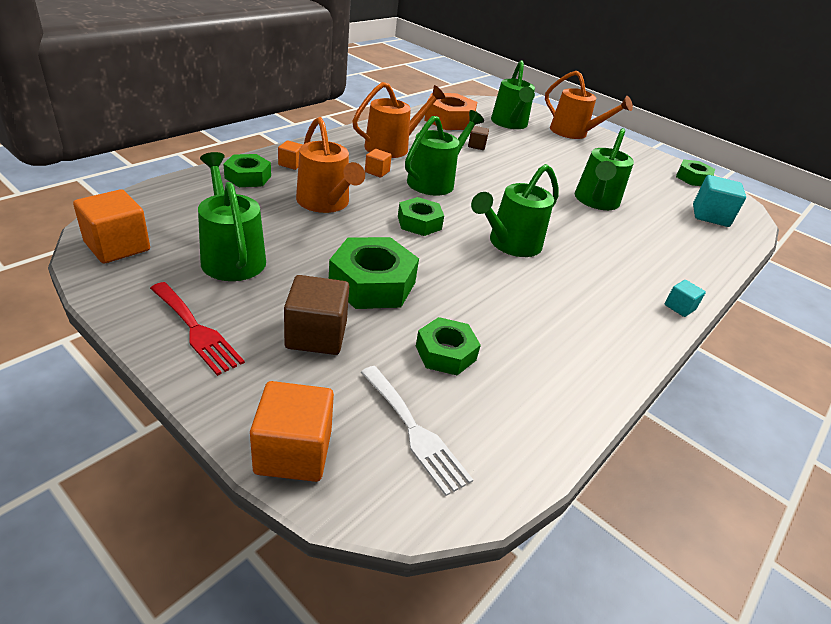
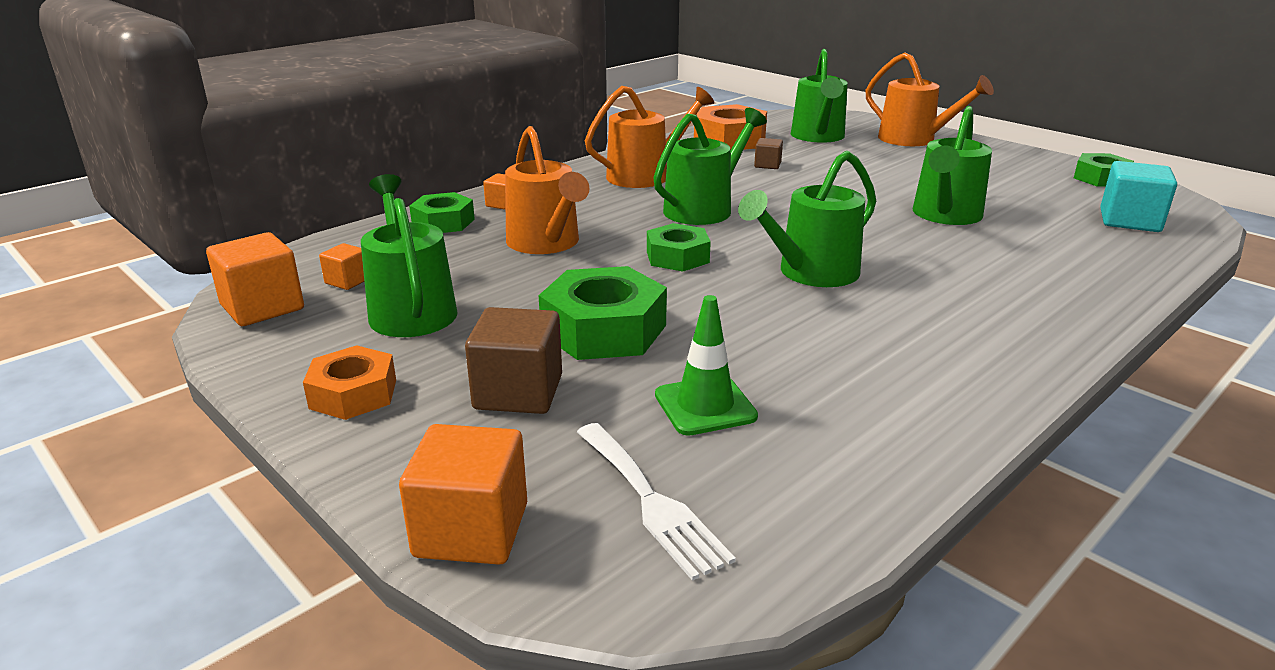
camera: 10 degrees right, 10 degrees down
(196, 330) = (353, 394): red fork -> orange nut
(377, 172) = (621, 204): orange cube -> orange cube (347, 281)
(445, 353) = (705, 406): green nut -> green traffic cone
(679, 307) = (1077, 335): turquoise cube -> none

